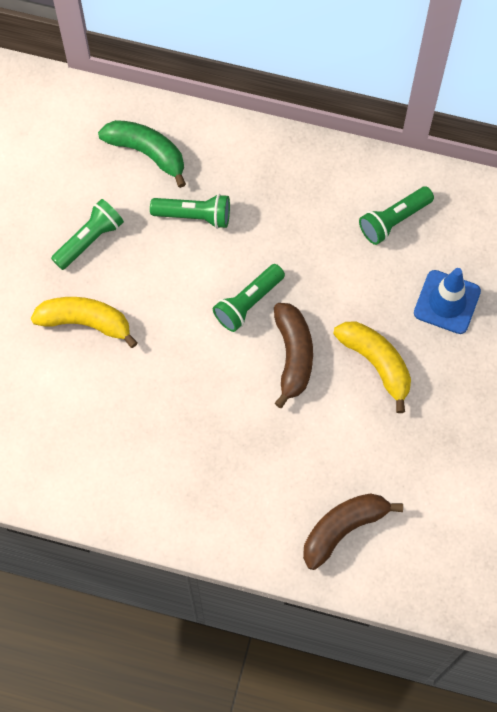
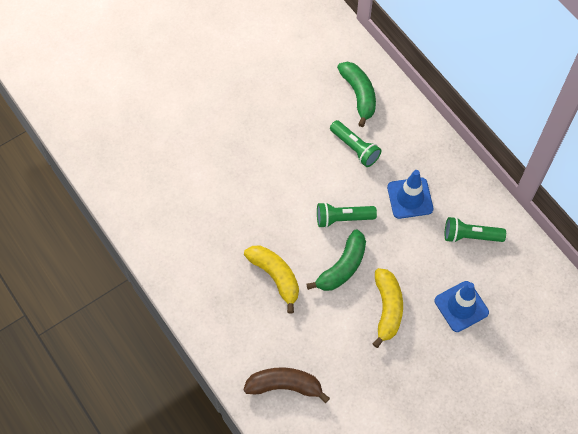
camera: 40 degrees right, 5 degrees down
(86, 322) = (243, 161): yellow banana -> yellow banana (275, 277)
(89, 239) = (285, 119): green flashlight -> none
(293, 356) = (342, 267): brown banana -> green banana
(298, 227) = (410, 198): none -> blue traffic cone

